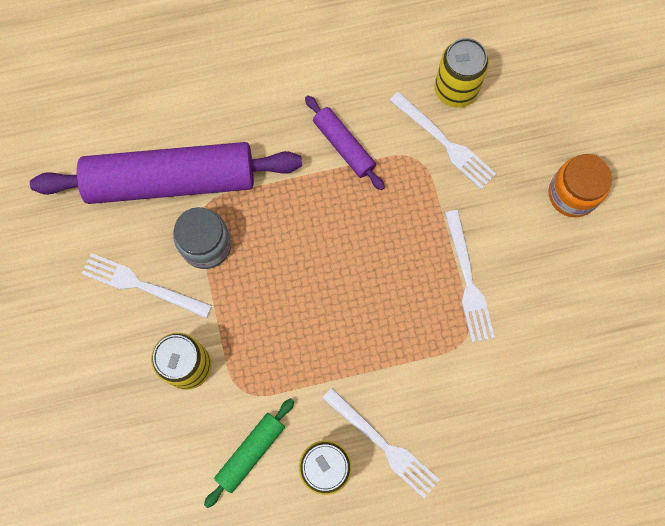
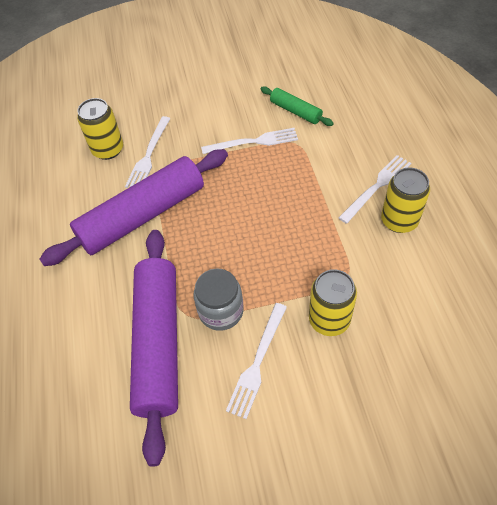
camera: 85 degrees left, 20 degrees down
(250, 452) = (396, 270): green rolling pin -> green rolling pin (295, 111)
(344, 146) = (143, 215): purple rolling pin -> purple rolling pin, size x2.14
(445, 143) = (148, 155): white fork -> white fork turned 150 degrees clockwise
(572, 194) = (194, 91): orange jar -> none

